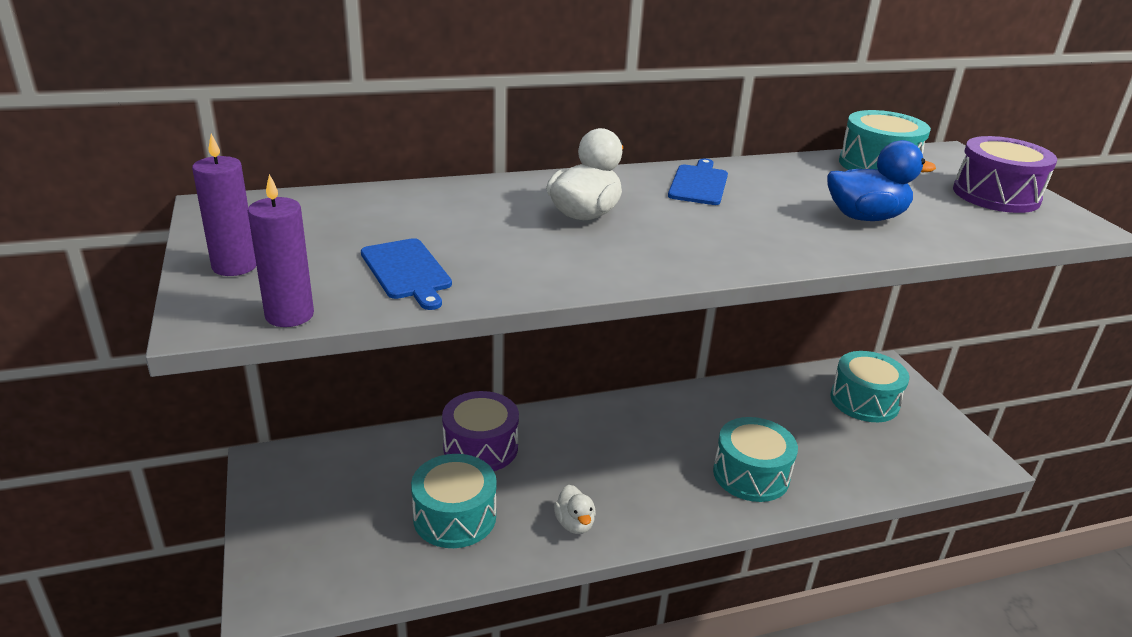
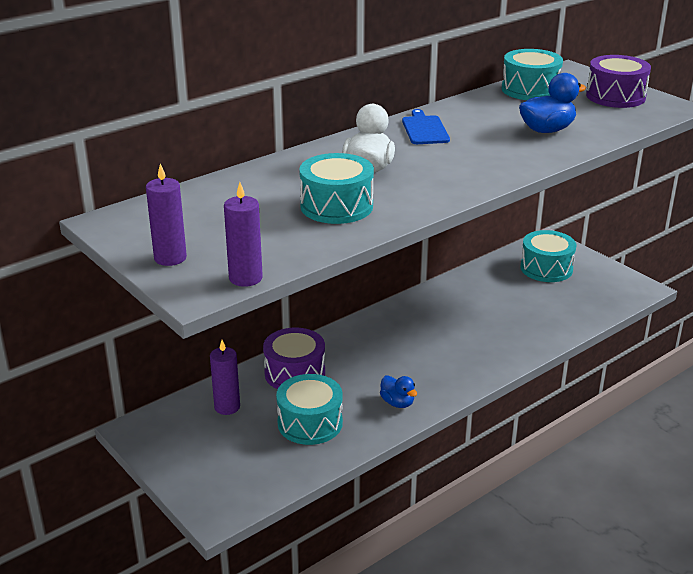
camera: 20 degrees left, 0 degrees up
(378, 466) = (227, 407): none -> purple candle
(407, 271) = (290, 233): blue cutting board -> none
(574, 524) = (397, 403): white duck -> blue duck
(751, 474) = (497, 338): turquoise drum -> turquoise drum (336, 206)

